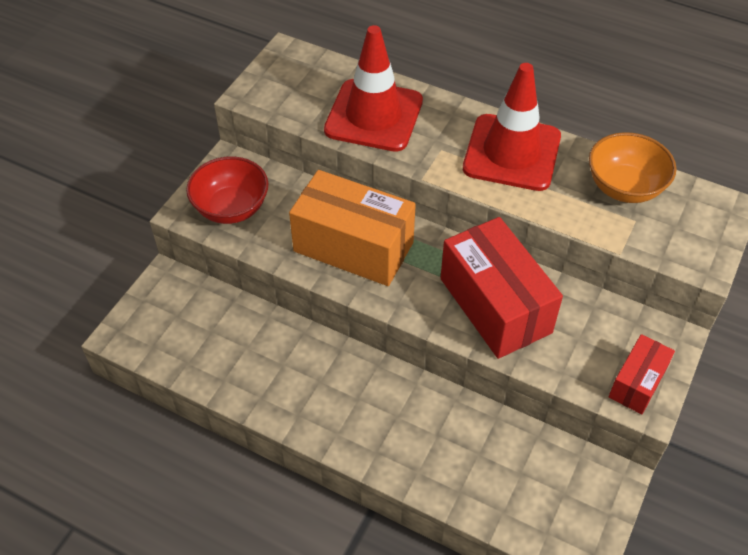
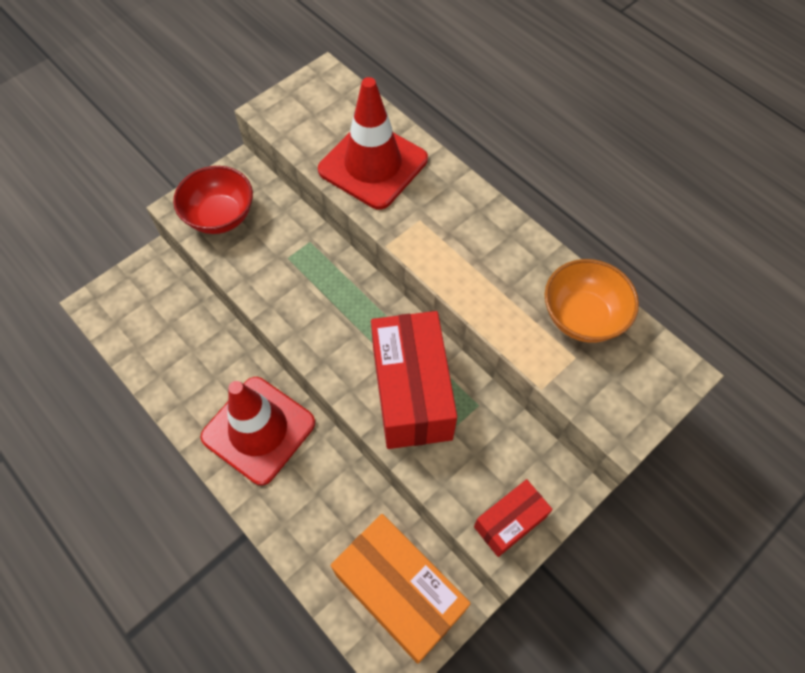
camera: 20 degrees right, 10 degrees up
(353, 247) = (309, 289): orange box -> orange box (399, 593)
(512, 153) = (487, 244): red traffic cone -> red traffic cone (258, 430)

